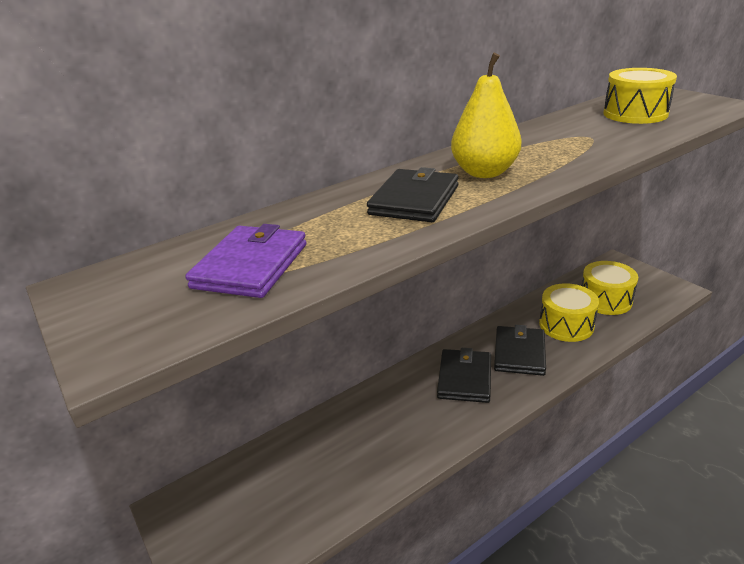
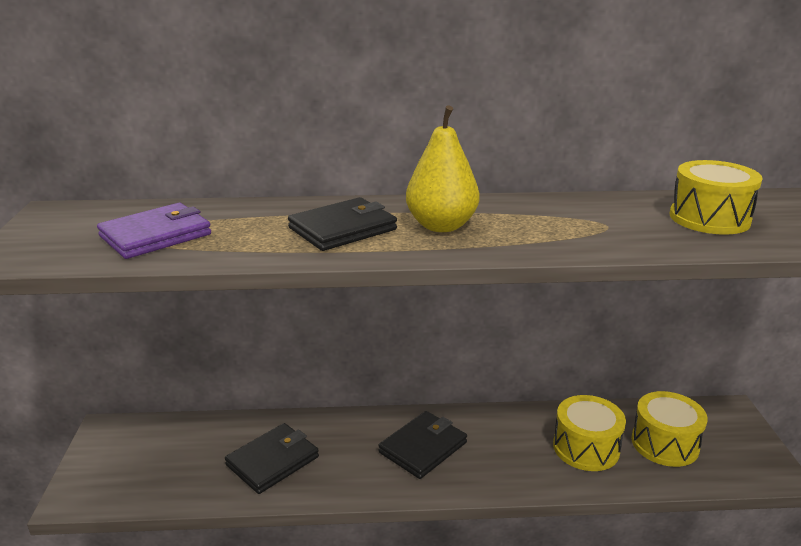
camera: 30 degrees right, 5 degrees down
(519, 353) = (503, 451): black wallet -> black wallet (273, 461)

